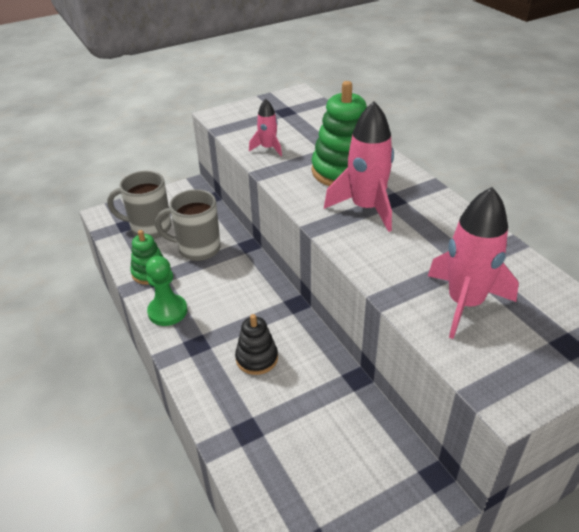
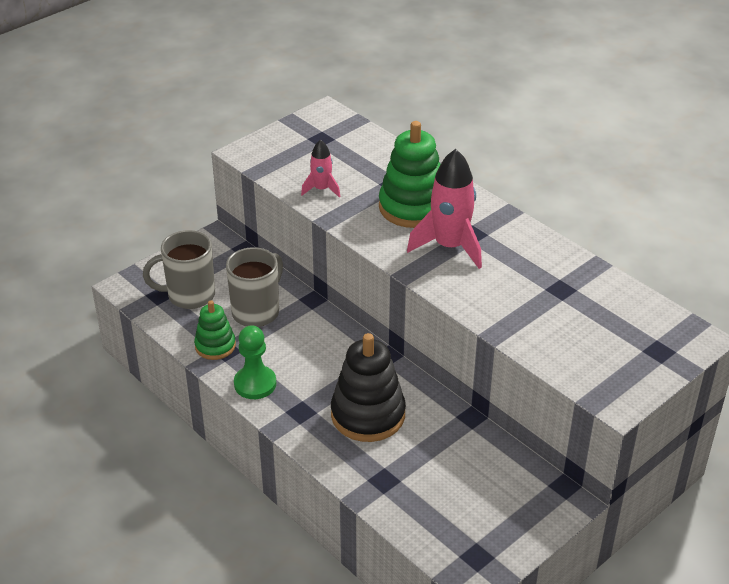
camera: 15 degrees left, 0 degrees up
(197, 249) = (257, 312): grey mug -> grey mug turned 135 degrees clockwise
(257, 358) = (368, 415): black stacking toy -> black stacking toy, size x1.72
(464, 303) = (566, 328): pink rocket -> none

